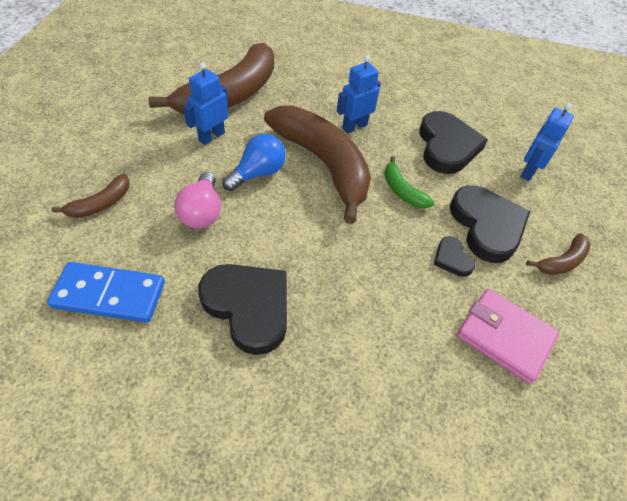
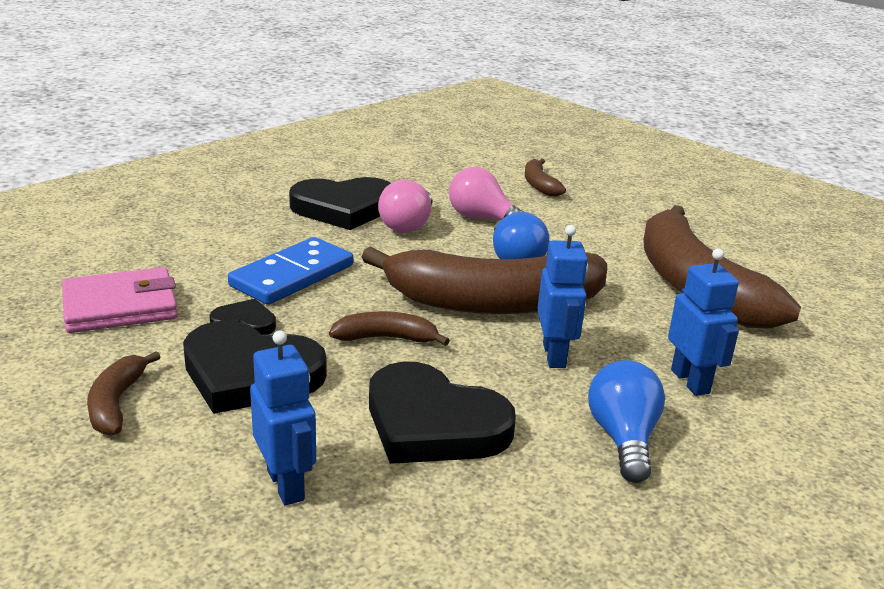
camera: 125 degrees right, 25 degrees down
(109, 295) = (426, 169): blue domino -> blue domino (292, 275)
(211, 136) = (607, 252): blue robot -> blue robot (690, 381)
(249, 249) = (407, 225): none -> pink light bulb
(396, 93) = (623, 439): none -> blue light bulb
(402, 190) = (386, 338): green banana -> brown banana

